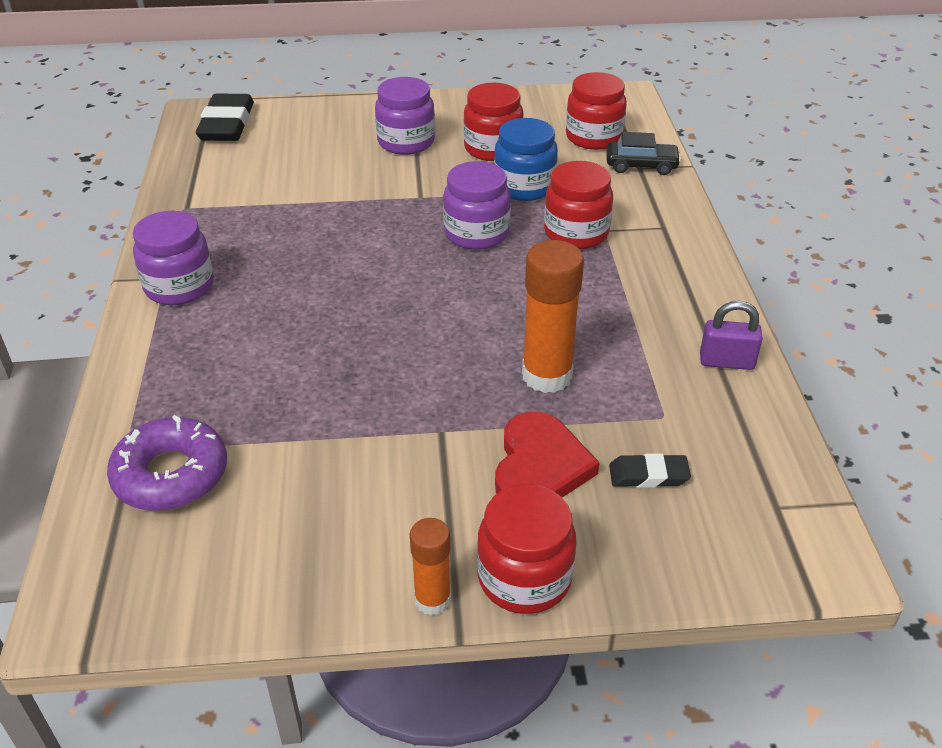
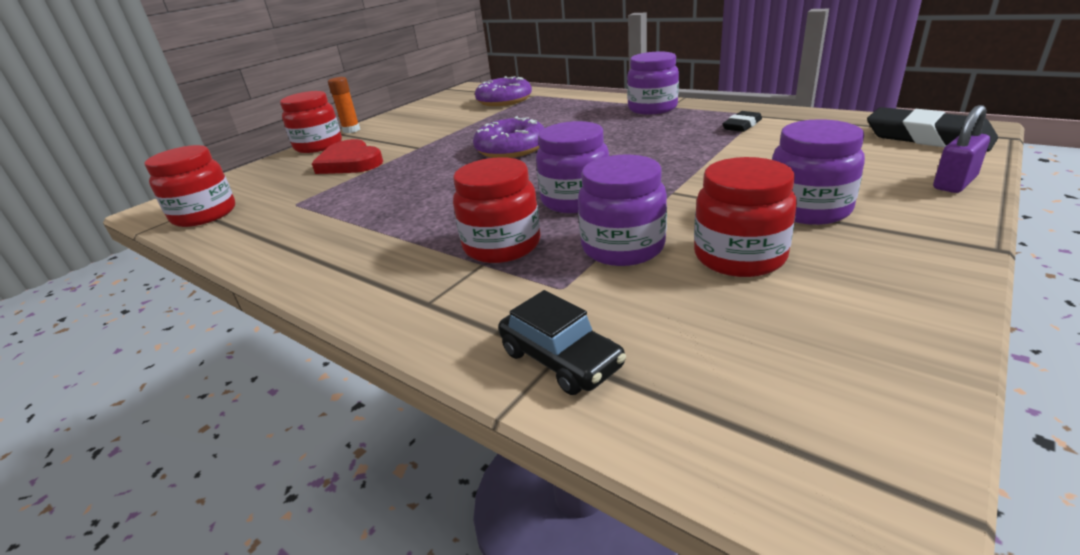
camera: 135 degrees right, 10 degrees down
(389, 336) = (511, 148): none -> purple donut
(524, 187) = (623, 247): blue jar -> purple jar
(547, 376) = (392, 181): orange glue stick -> none
(593, 137) = (694, 355): red jar -> red jar (204, 215)
(641, 165) = (561, 359): black car -> black car turned 90 degrees counterclockwise
(648, 475) = (284, 185): black eraser -> black eraser (742, 125)
(726, 362) = (265, 245): purple padlock -> purple padlock (954, 183)

